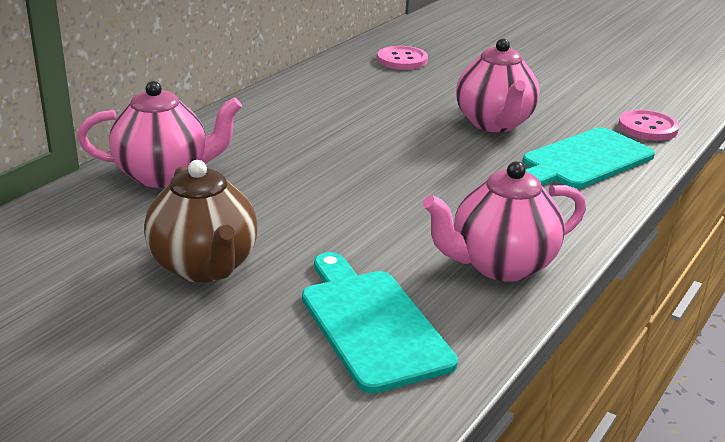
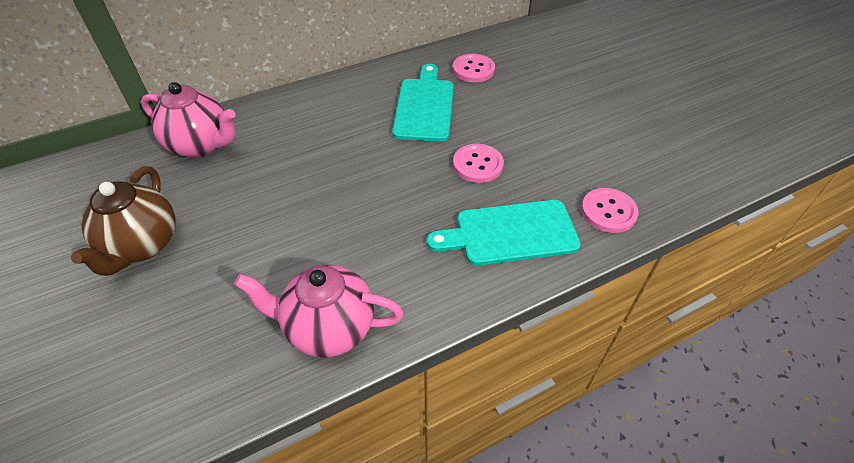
camera: 30 degrees right, 20 degrees up
(371, 324) = (186, 349): turquoise cutting board -> turquoise cutting board (424, 106)
(494, 124) = (478, 164): pink teapot -> pink button

